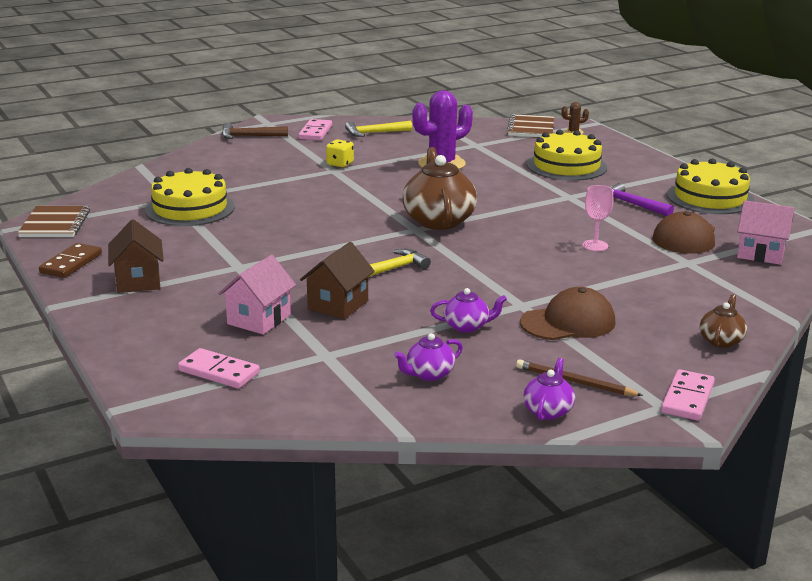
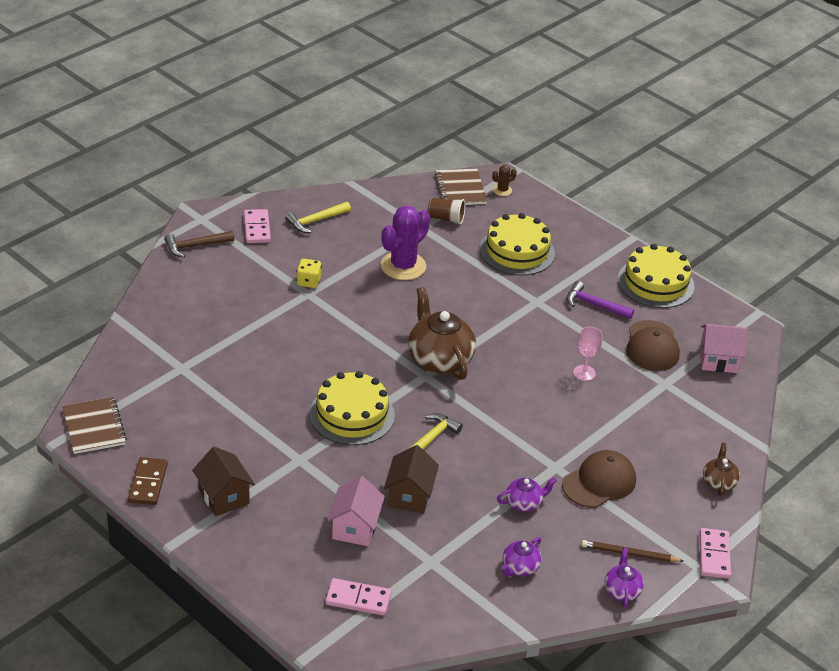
camera: 20 degrees left, 15 degrees up
(190, 208) = (206, 380): yellow cake -> yellow cake (352, 414)
(505, 142) = (446, 218): none -> brown cup

